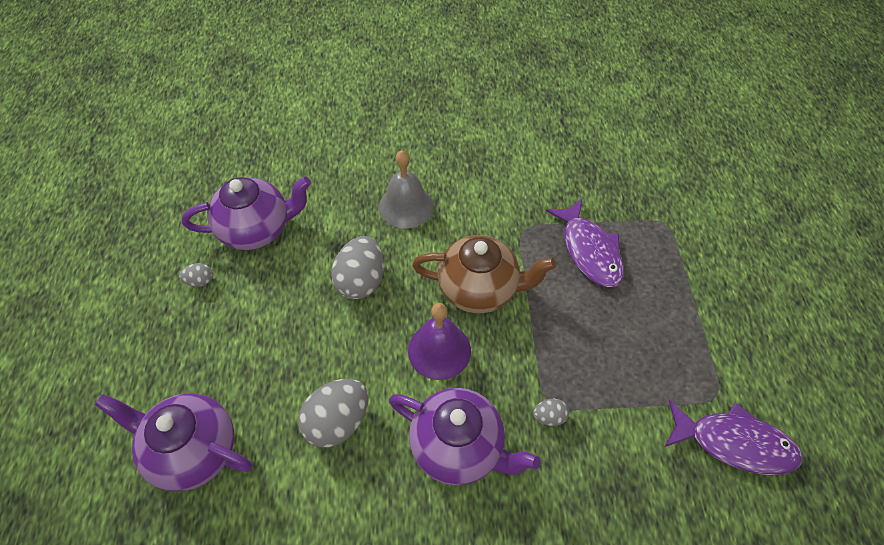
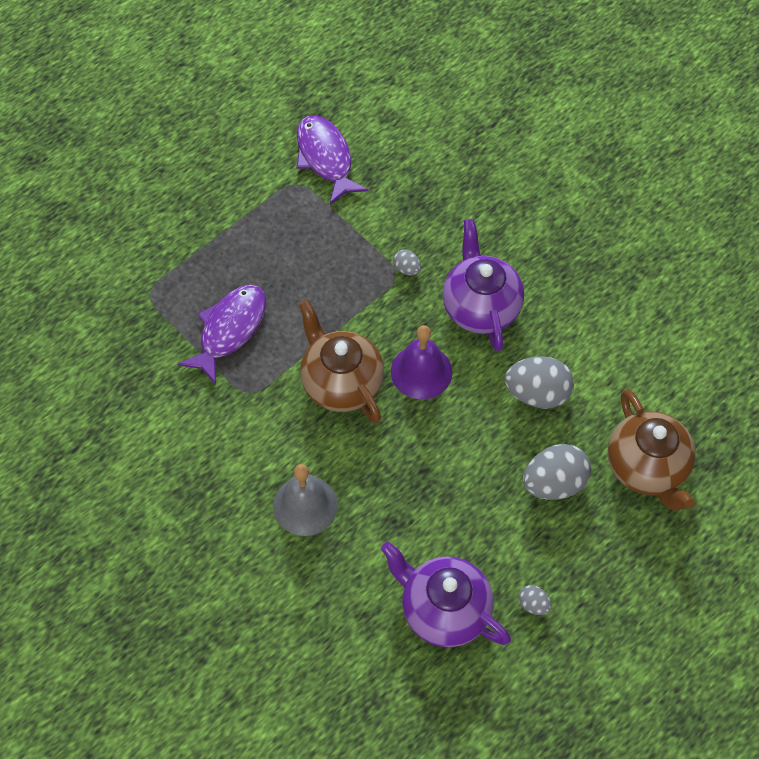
camera: 130 degrees left, 5 degrees up
(193, 450) = (647, 468): purple teapot -> brown teapot
(361, 281) = (414, 476): grey egg -> grey egg (554, 483)

